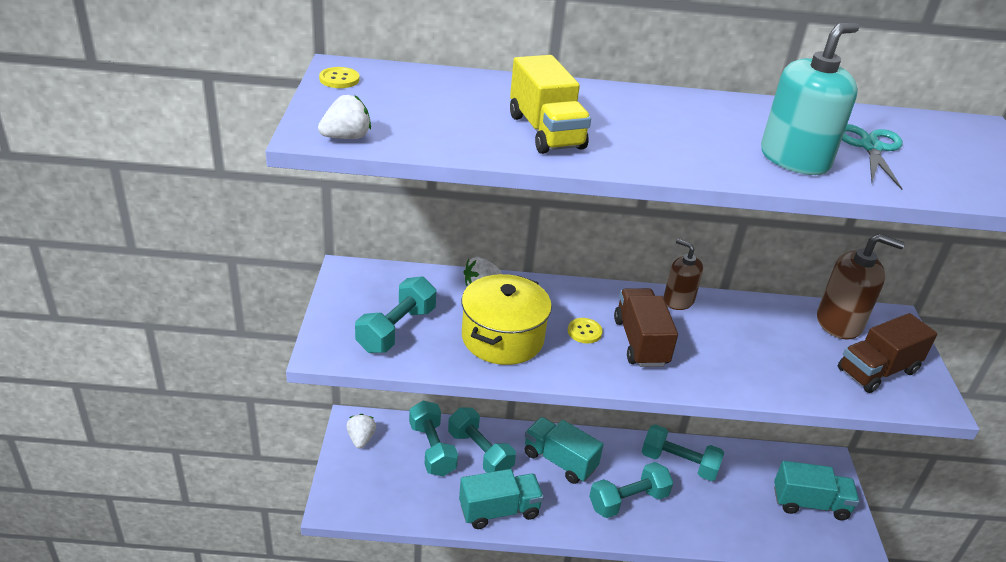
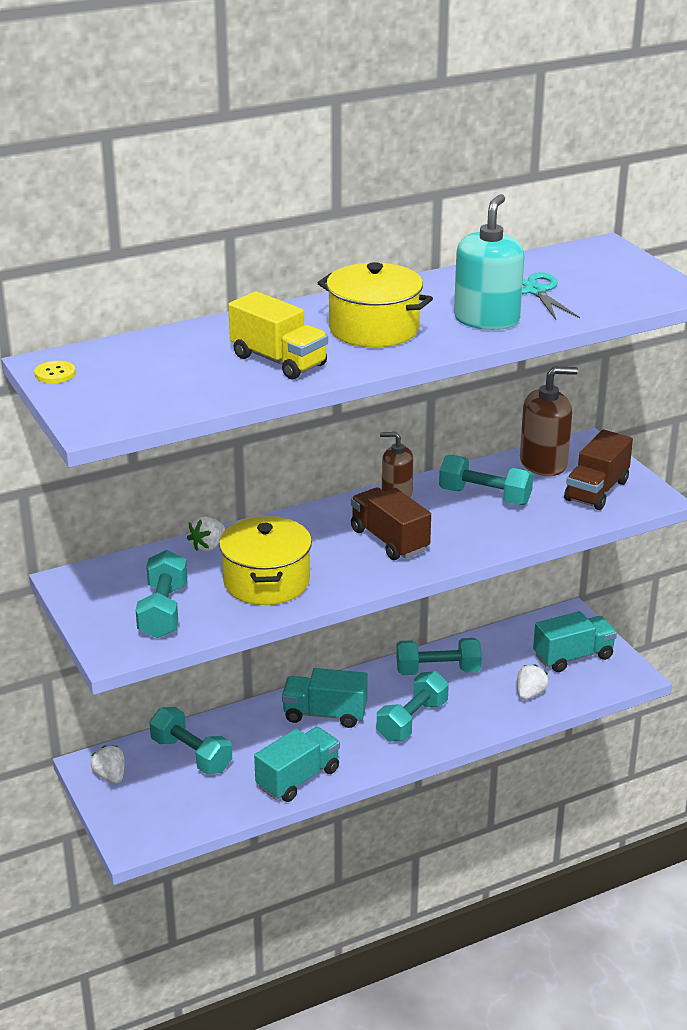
camera: 25 degrees left, 5 degrees down
(346, 137) = (123, 419): white strawberry -> white strawberry (530, 693)
(480, 452) = (241, 738): turquoise dumbbell -> turquoise dumbbell (485, 496)
(584, 332) = (334, 550): yellow button -> none
(668, 132) = (374, 329): none -> yellow pot

